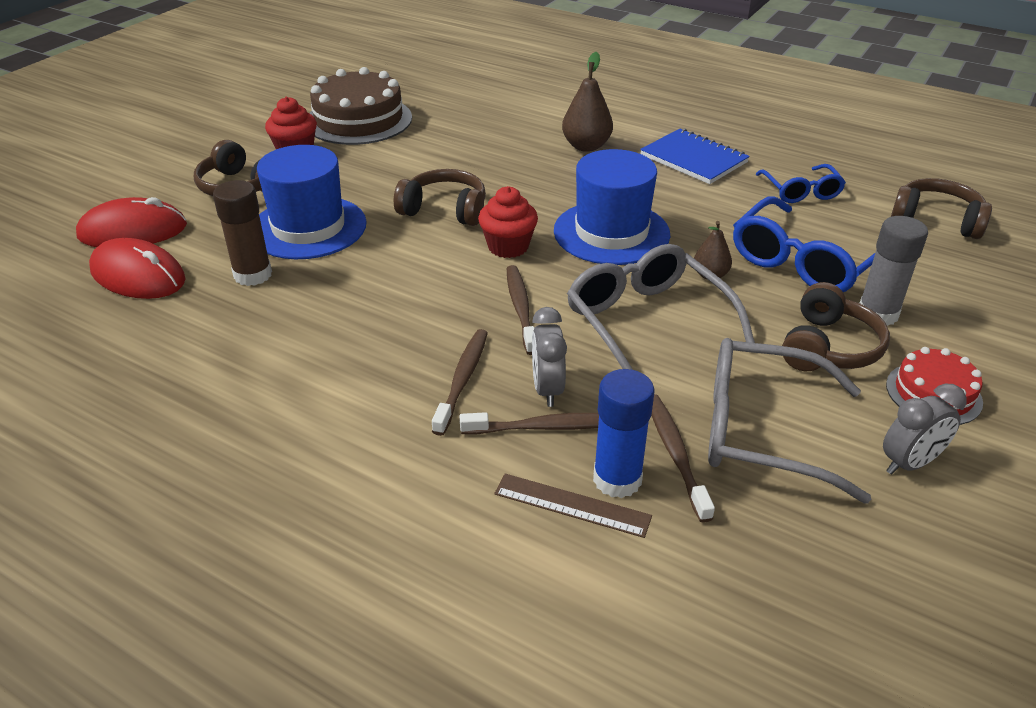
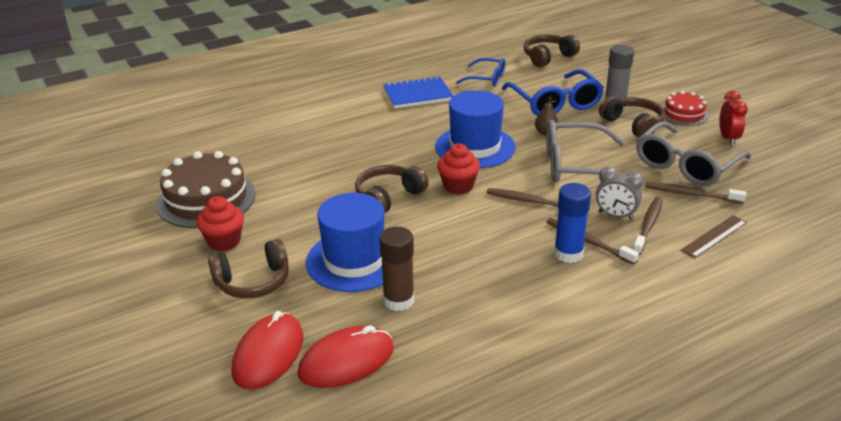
camera: 60 degrees left, 5 degrees down
(586, 146) = (361, 122): brown pear -> none
(617, 479) = (701, 217): blue glue stick -> blue glue stick (568, 253)
(909, 463) = (728, 138): grey clock -> red clock

